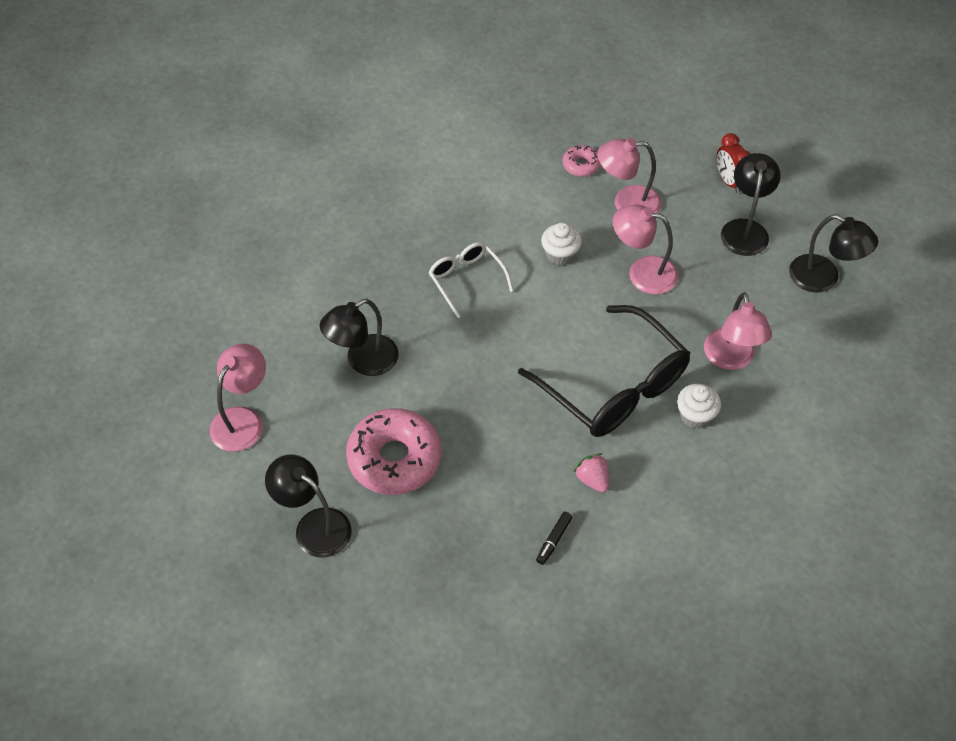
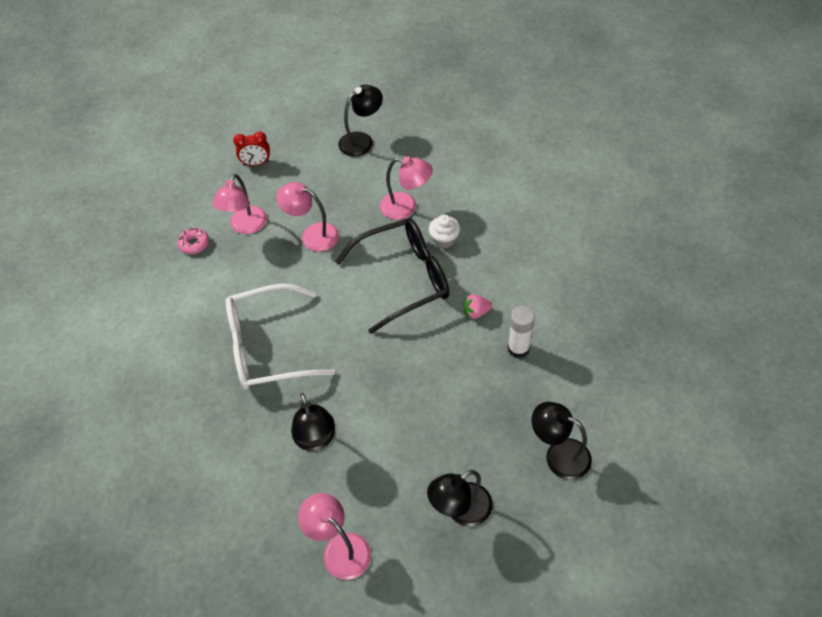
camera: 70 degrees left, 0 degrees up
(394, 459) = (417, 437): pink donut -> none
(466, 280) = (268, 347): white glasses -> white glasses, size x1.88
(554, 540) = (518, 348): black marker -> white glue stick
(560, 254) = (273, 280): white cupcake -> none
(642, 272) = (312, 235): pink lamp -> pink lamp turned 75 degrees clockwise
(745, 229) = (302, 167): black lamp -> black lamp (559, 455)

